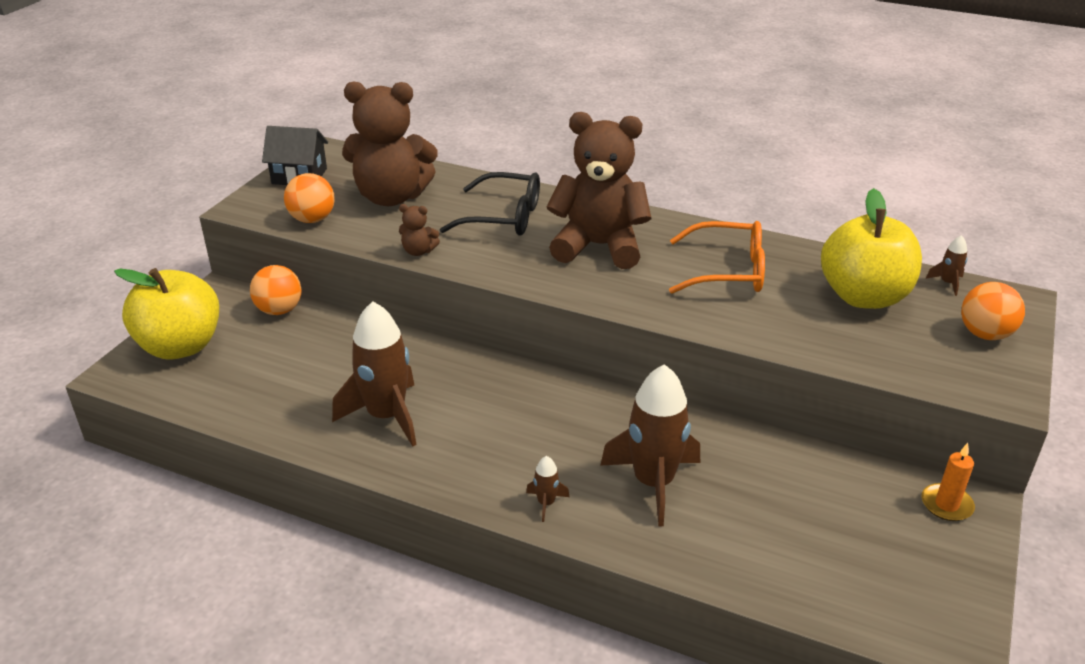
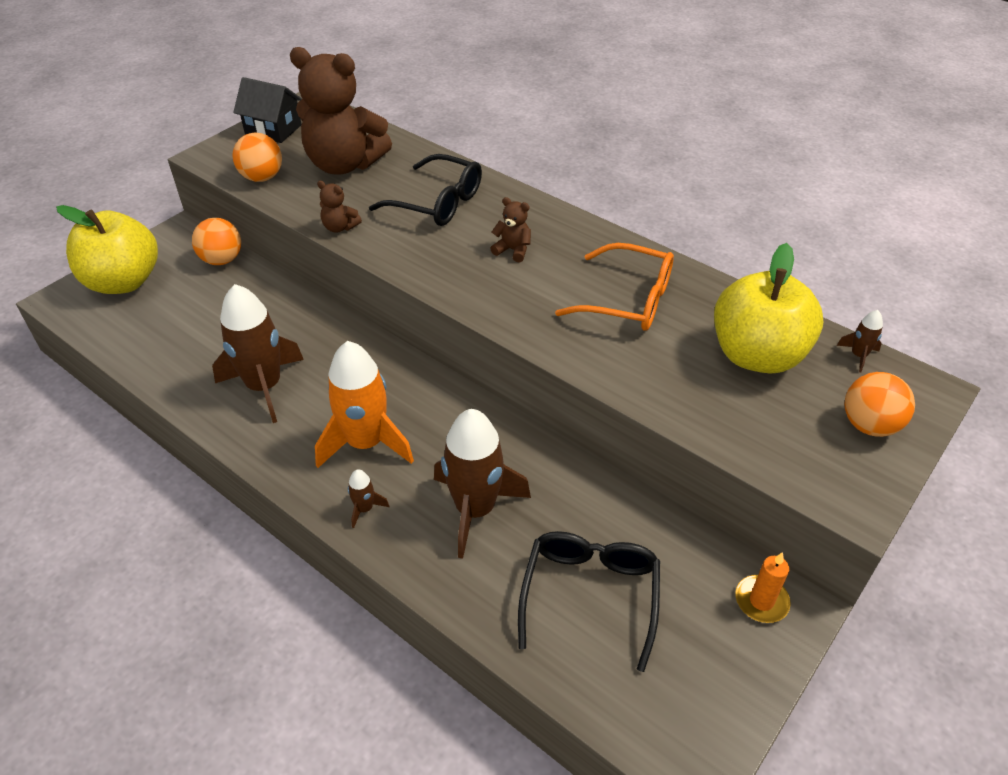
camera: 15 degrees right, 10 degrees up
(517, 446) = (366, 443): none -> orange rocket
(599, 246) = (513, 250): brown teddy bear -> brown teddy bear, size x0.41
(796, 531) = (590, 595): none -> black glasses

